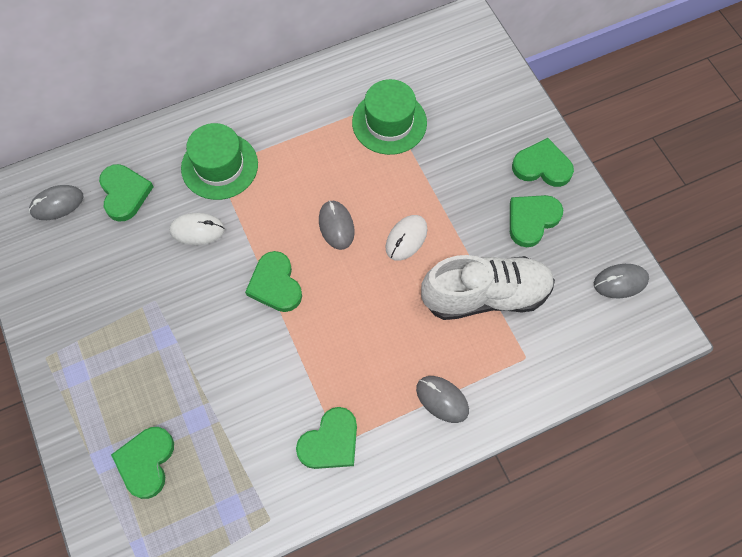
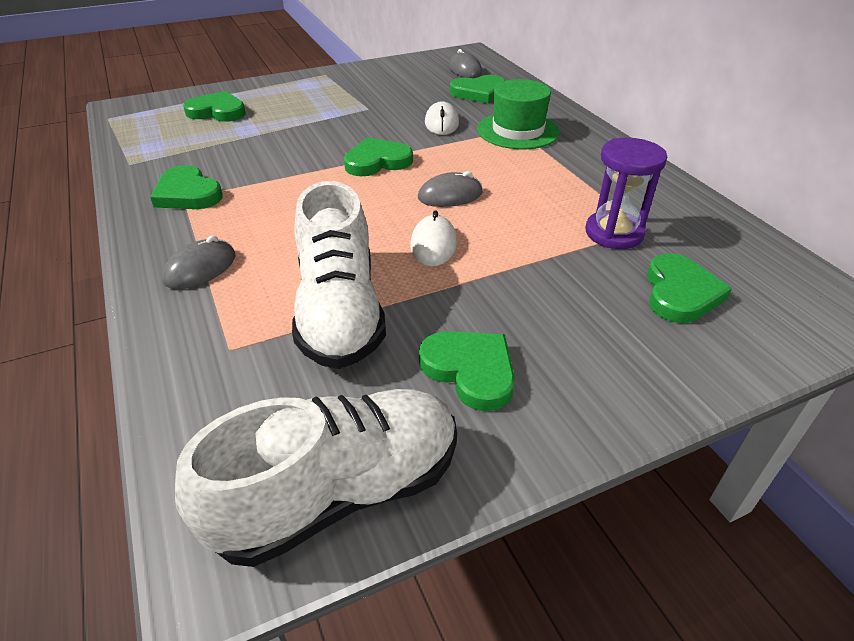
camera: 90 degrees right, 25 degrees down
(389, 122) = (614, 233): green hat -> purple hourglass
(406, 239) = (433, 244): white mouse -> white mouse turned 60 degrees clockwise
(542, 166) = (583, 391): green heart -> green heart (680, 293)
(620, 282) = (339, 493): grey mouse -> white shoe

